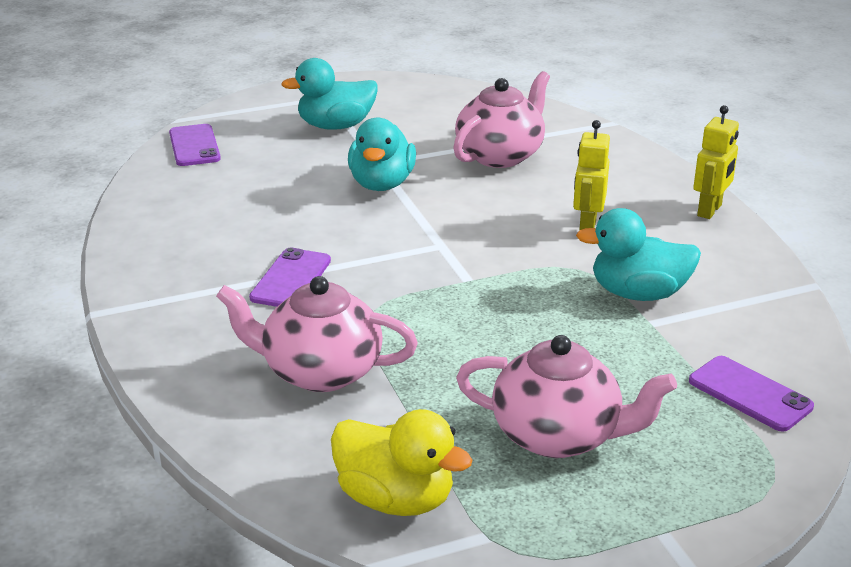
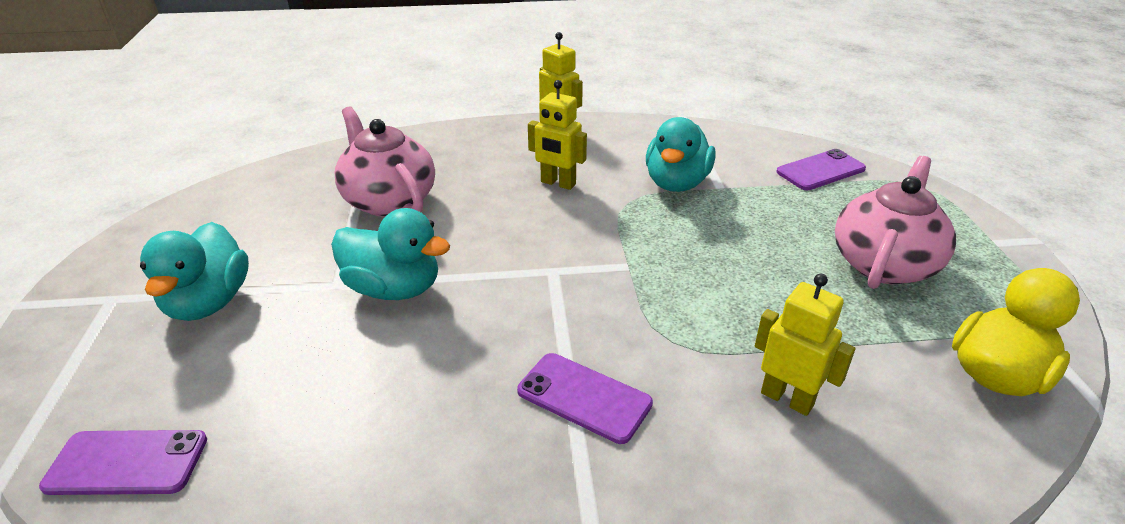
camera: 75 degrees left, 5 degrees up
(319, 372) = (787, 399): pink teapot -> yellow robot

